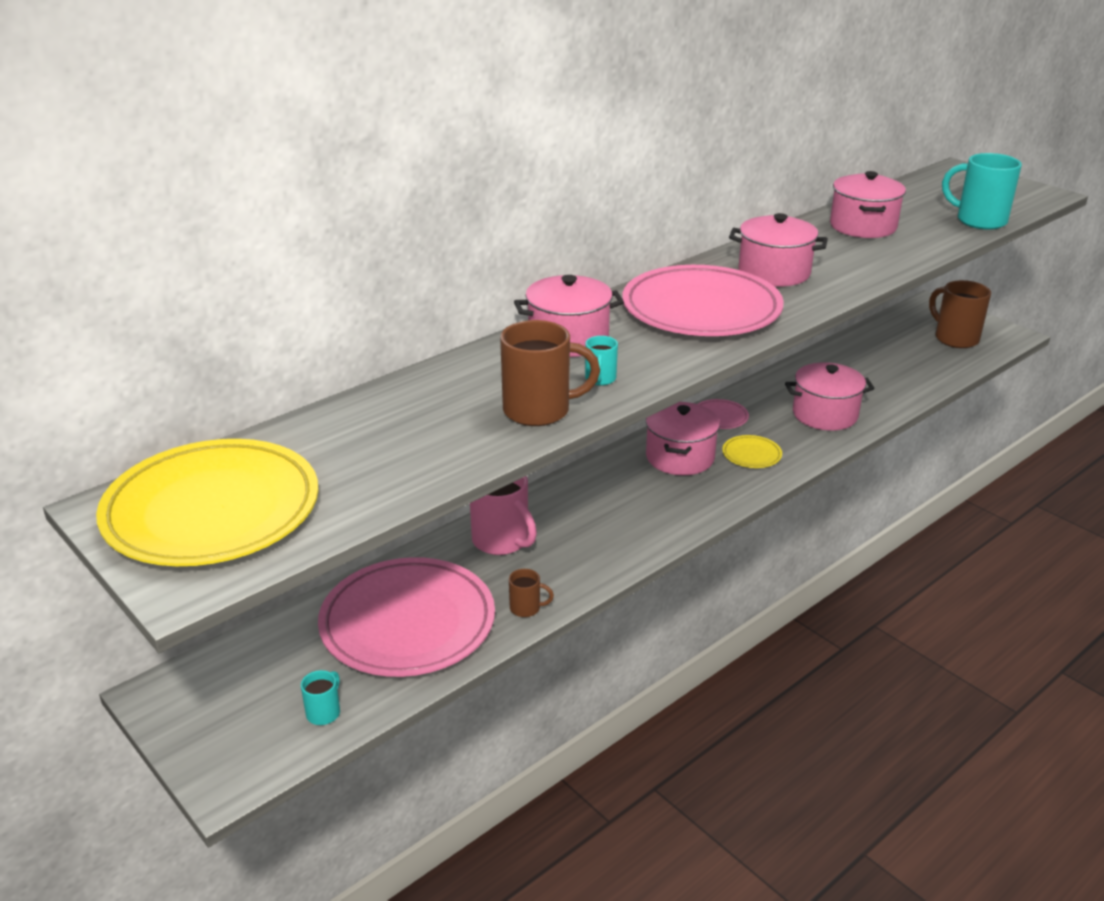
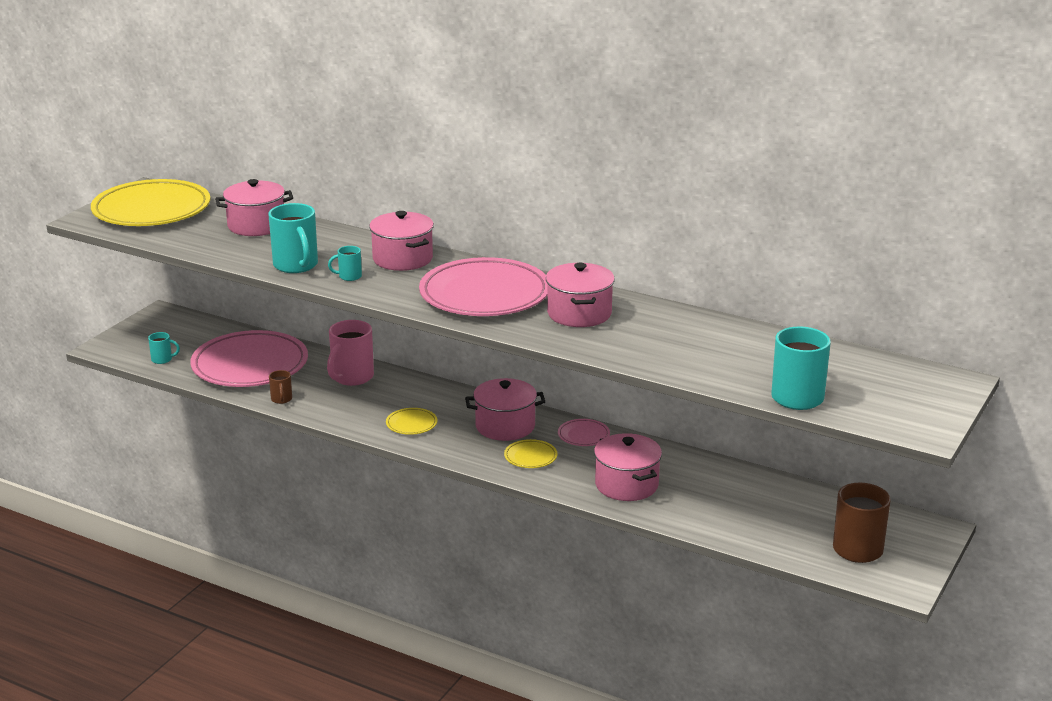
camera: 70 degrees right, 5 degrees down
(539, 411) = (296, 265): brown mug -> turquoise mug
(645, 516) = (411, 424): none -> yellow plate
(863, 226) = (724, 342): pink pot -> pink pot (256, 225)

